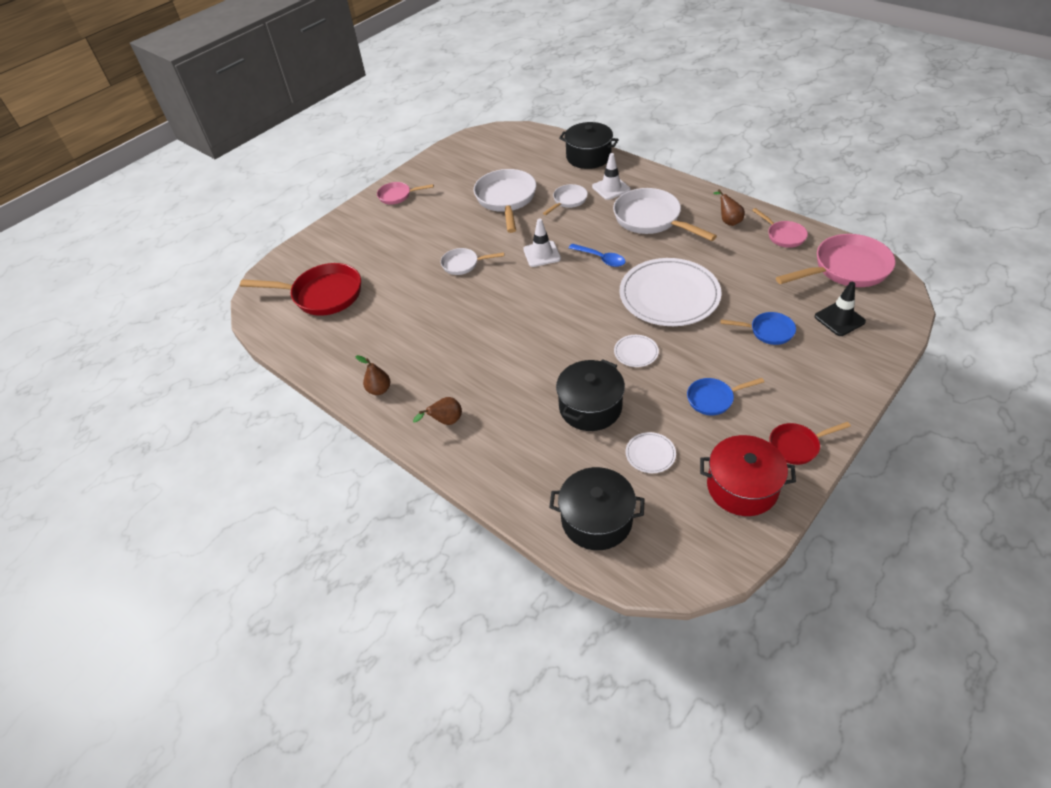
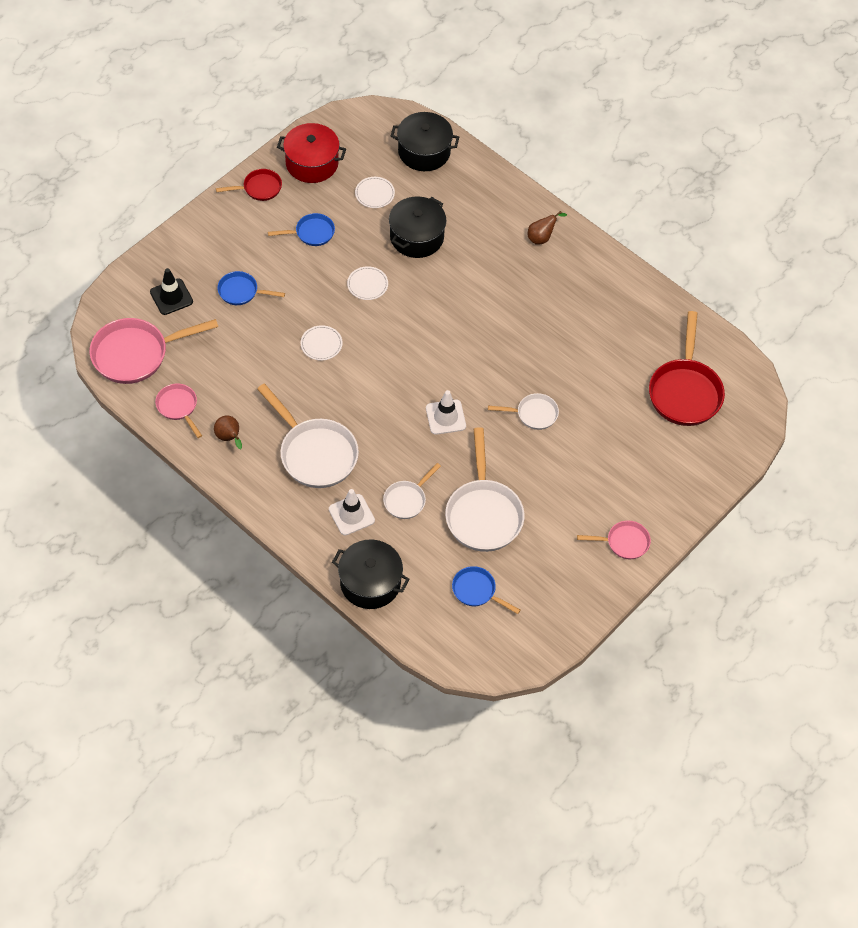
camera: 175 degrees right, 10 degrees up
(322, 295) = (685, 391): red pan -> red pan turned 90 degrees counterclockwise
(379, 390) = (604, 274): brown pear -> none
(510, 161) = (477, 591): none -> blue pan
(601, 259) = (382, 402): blue spoon -> none
(669, 295) = (321, 344): white plate -> white plate, size x0.42

